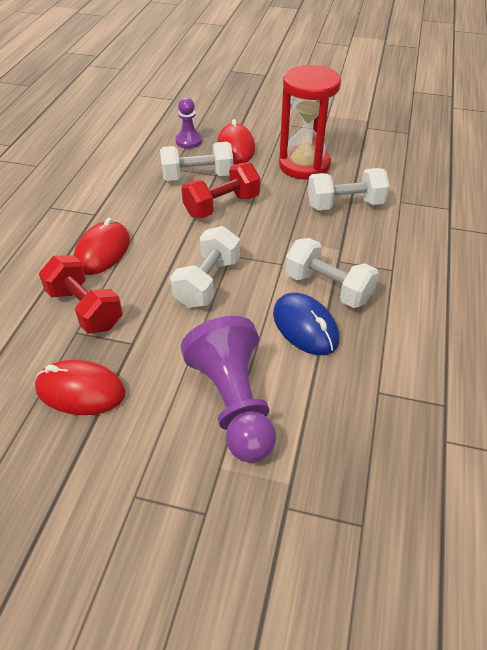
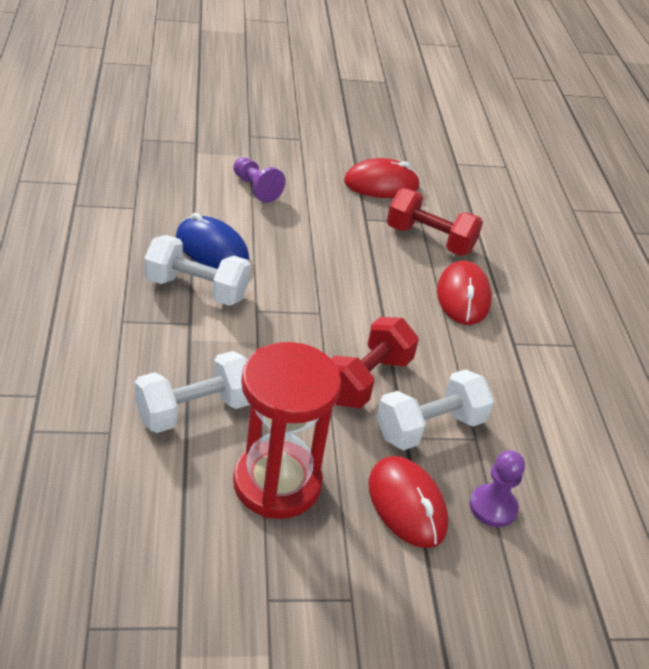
camera: 155 degrees right, 5 degrees down
(207, 282) = (329, 278): white dumbbell -> none
(234, 403) = (256, 188): purple pawn -> purple pawn, size x0.53

